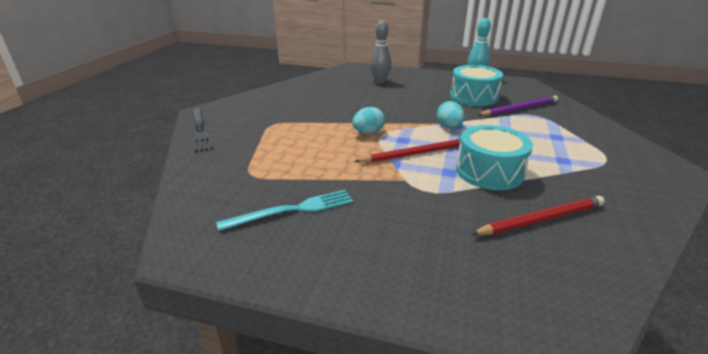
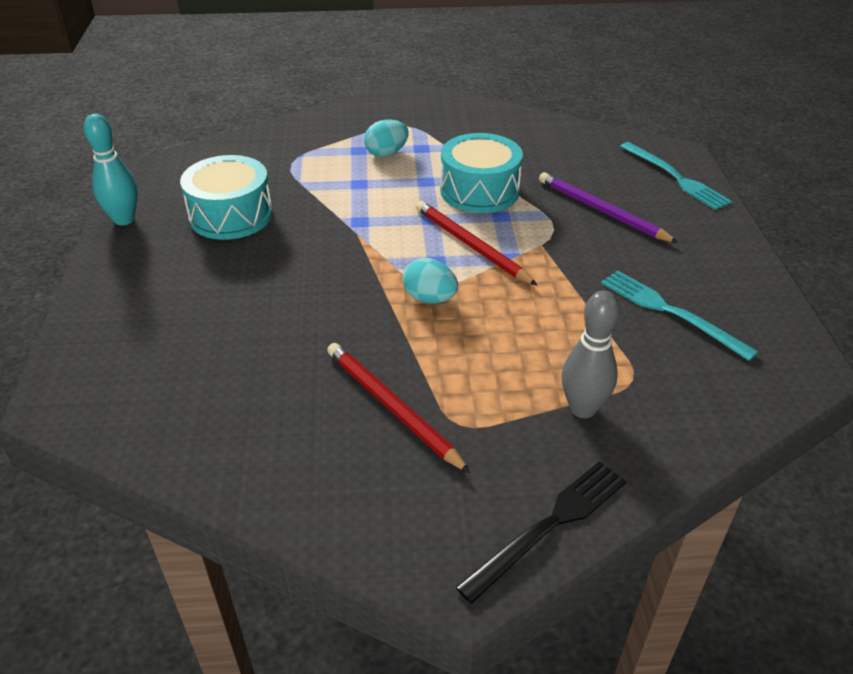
camera: 110 degrees left, 10 degrees up
(380, 81) = (169, 335): grey bowling pin -> grey bowling pin (582, 408)
(449, 127) = (367, 228): turquoise egg -> turquoise egg (386, 153)
(503, 303) = (675, 177): none -> turquoise fork
(519, 109) = (271, 175): purple pencil -> purple pencil (601, 211)
(541, 219) = (550, 162): red pencil -> red pencil (392, 407)

